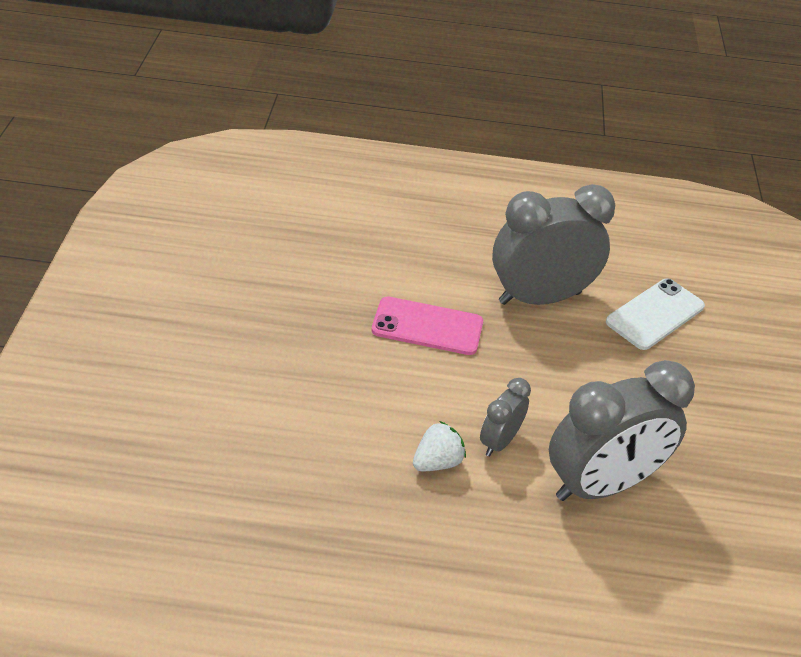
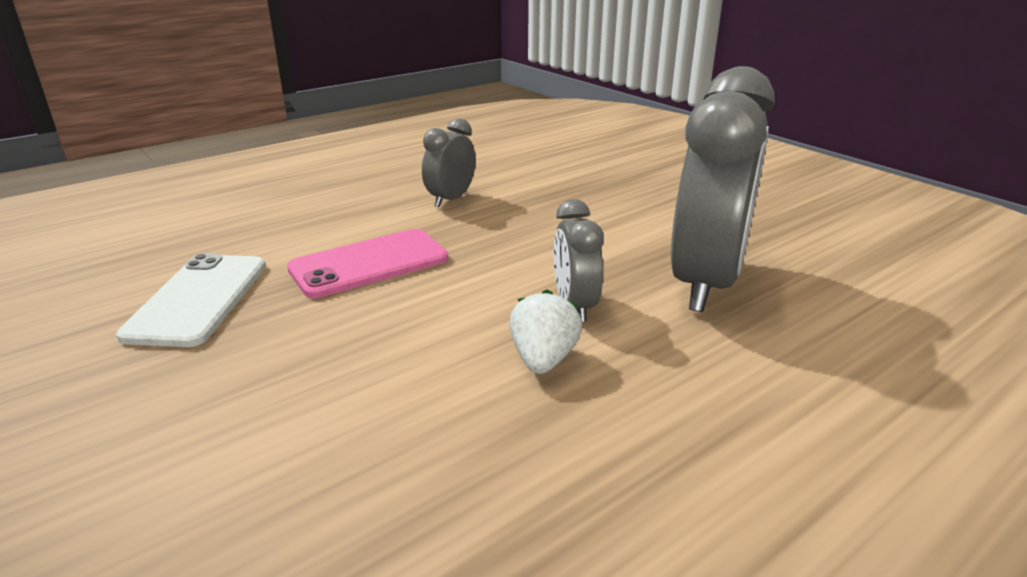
camera: 40 degrees left, 15 degrees down
(539, 297) = (450, 199): grey clock -> grey clock, size x0.49
(655, 314) = (557, 170): white phone -> white phone (198, 299)

